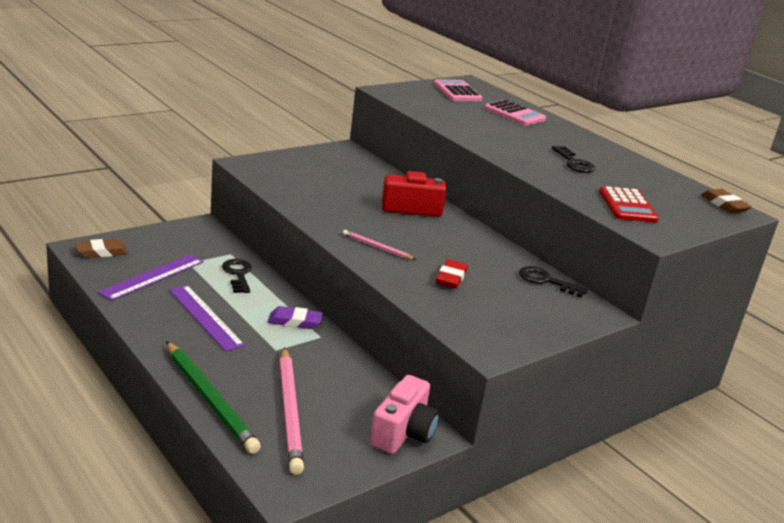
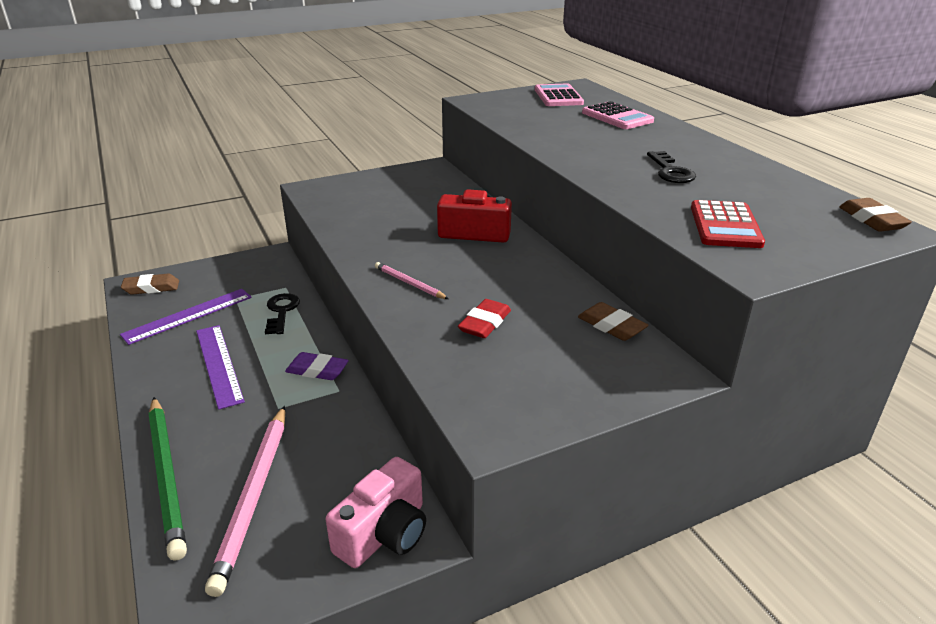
camera: 15 degrees right, 5 degrees up
(546, 281) = (611, 326): black key -> brown eraser

